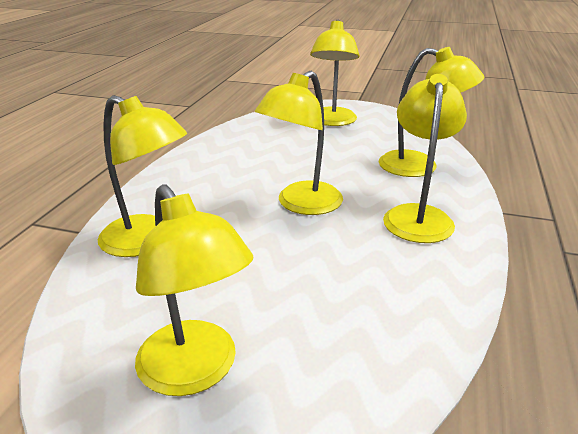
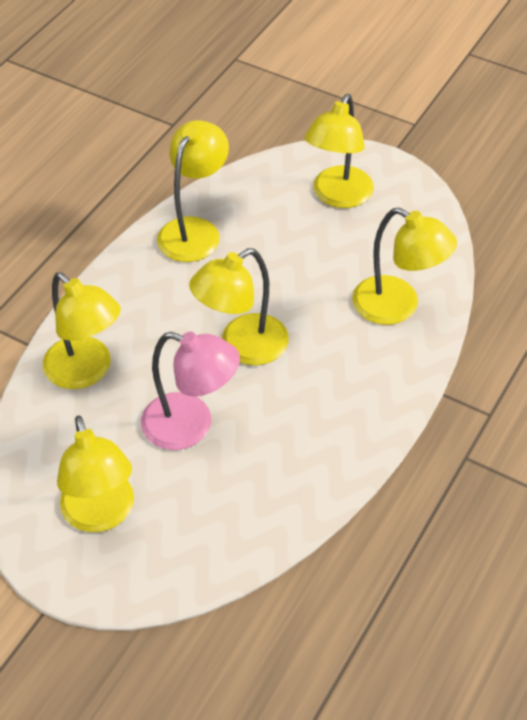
camera: 15 degrees right, 20 degrees up
(277, 267) = (191, 426): none -> pink lamp
(418, 216) = (351, 385): yellow lamp -> yellow lamp (195, 230)

